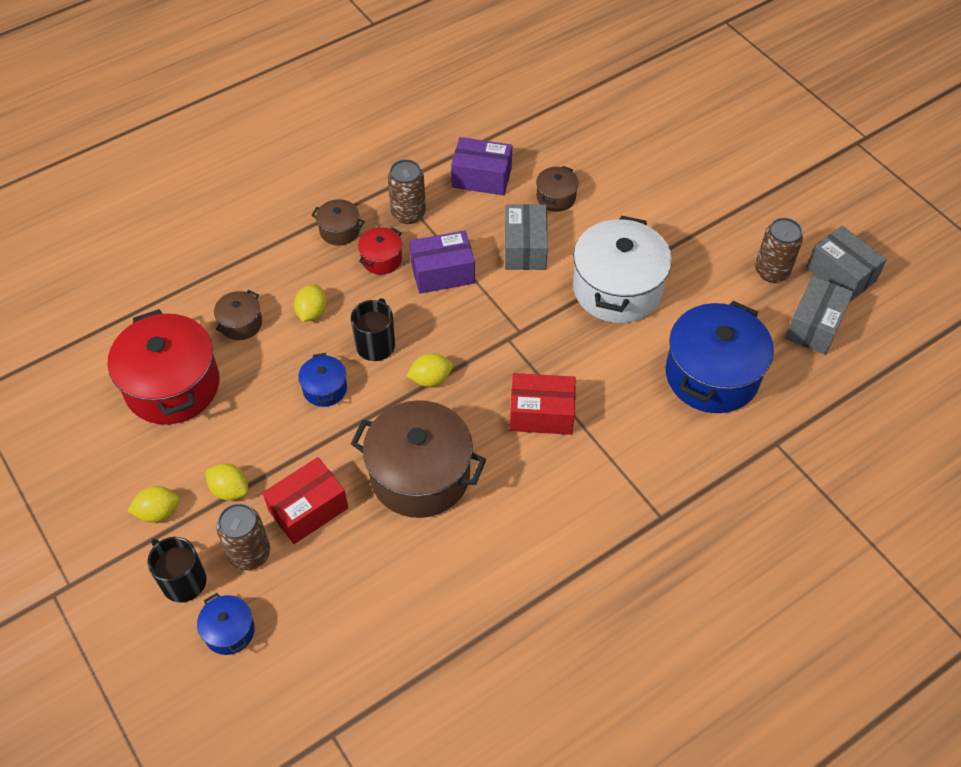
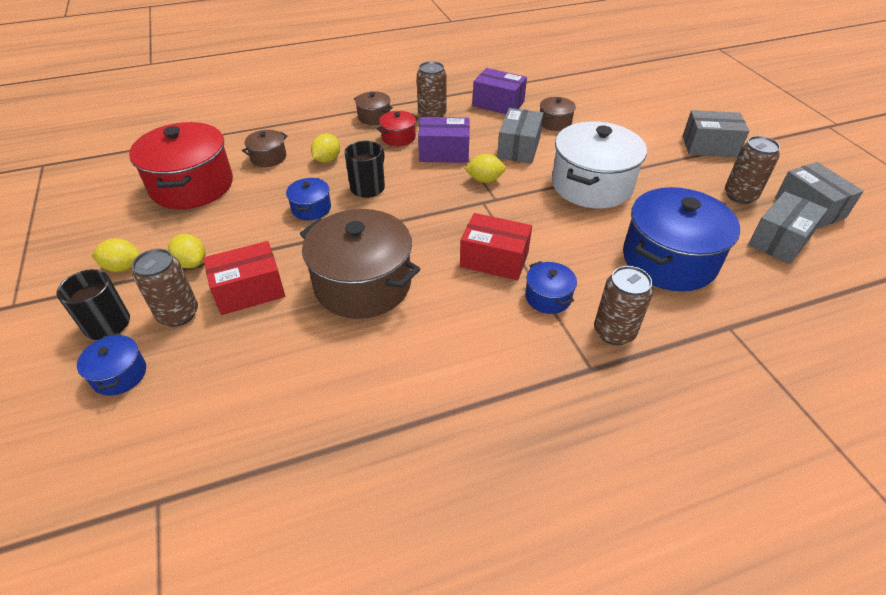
camera: 15 degrees right, 10 degrees down
(430, 379) = (404, 217): yellow lemon -> yellow lemon (485, 180)
(605, 448) = (548, 297): none -> blue pot
(674, 473) = (614, 332): none -> brown can
(733, 202) = (709, 146): none -> grey box

